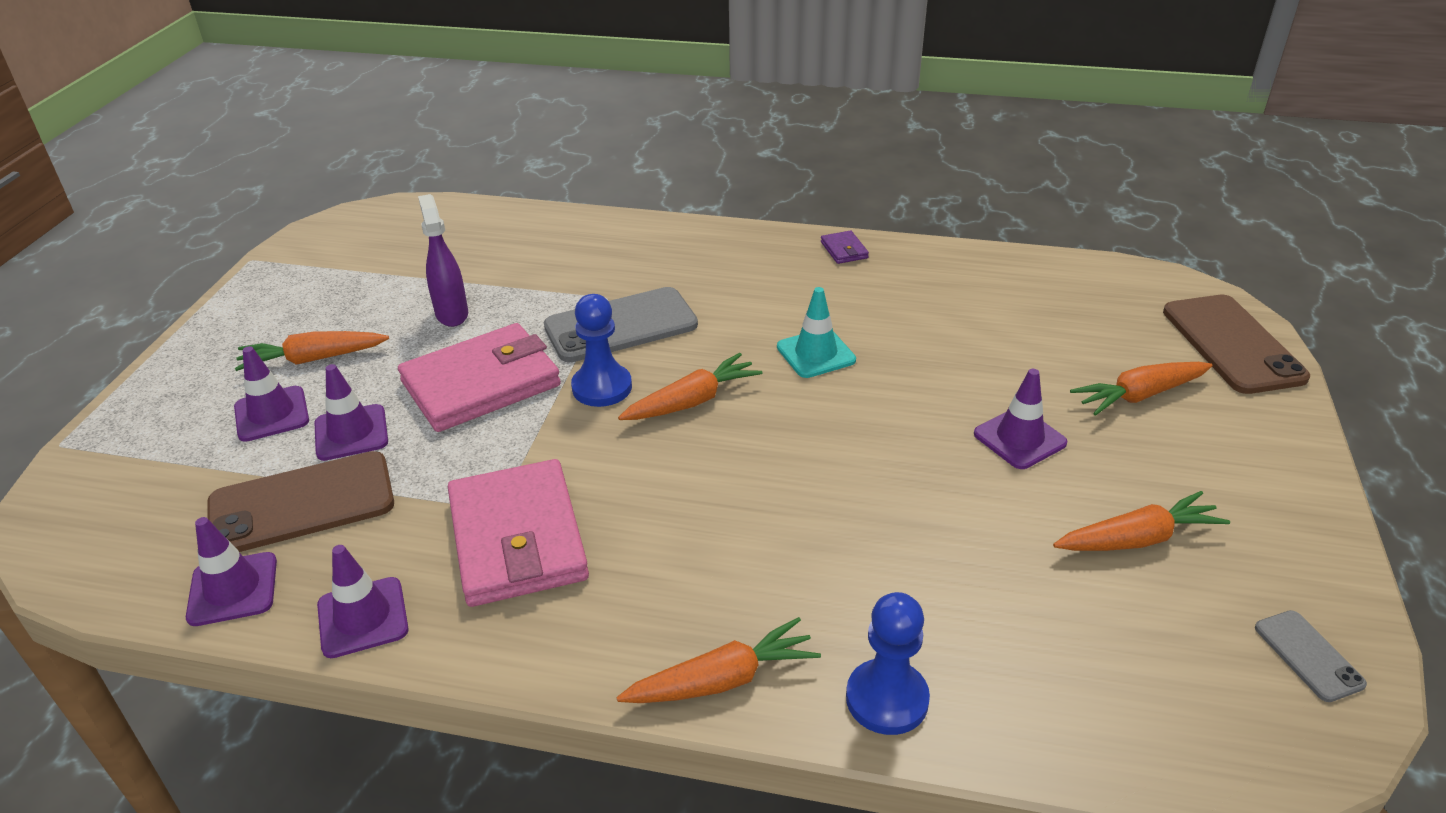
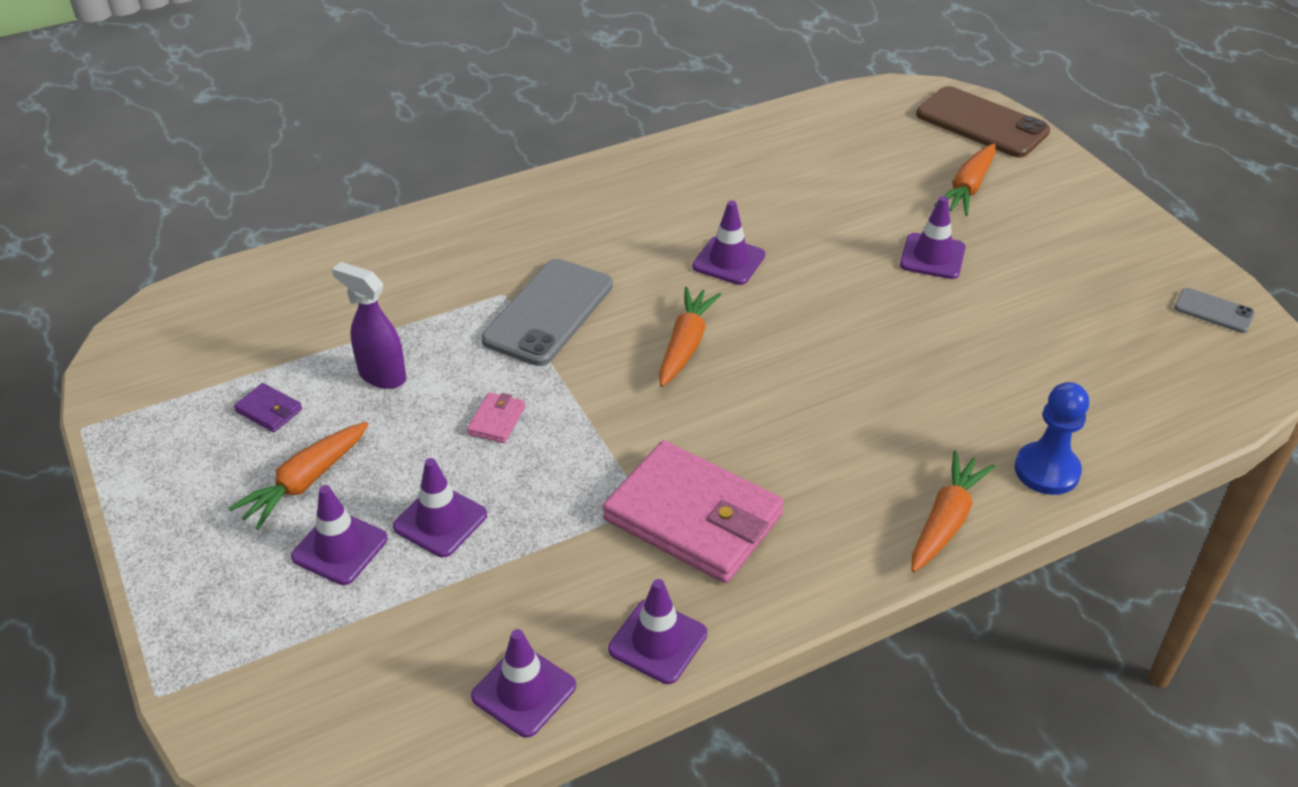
camera: 40 degrees left, 5 degrees up
(302, 504) = (483, 598): brown phone -> none
(481, 384) = (496, 420): pink wallet -> pink wallet, size x0.40
(602, 387) = (601, 370): blue pawn -> none
(816, 353) = (728, 261): turquoise traffic cone -> purple traffic cone
(844, 250) = (646, 163): purple wallet -> purple wallet (269, 410)
(1138, 539) = (1067, 288): orange carrot -> none

